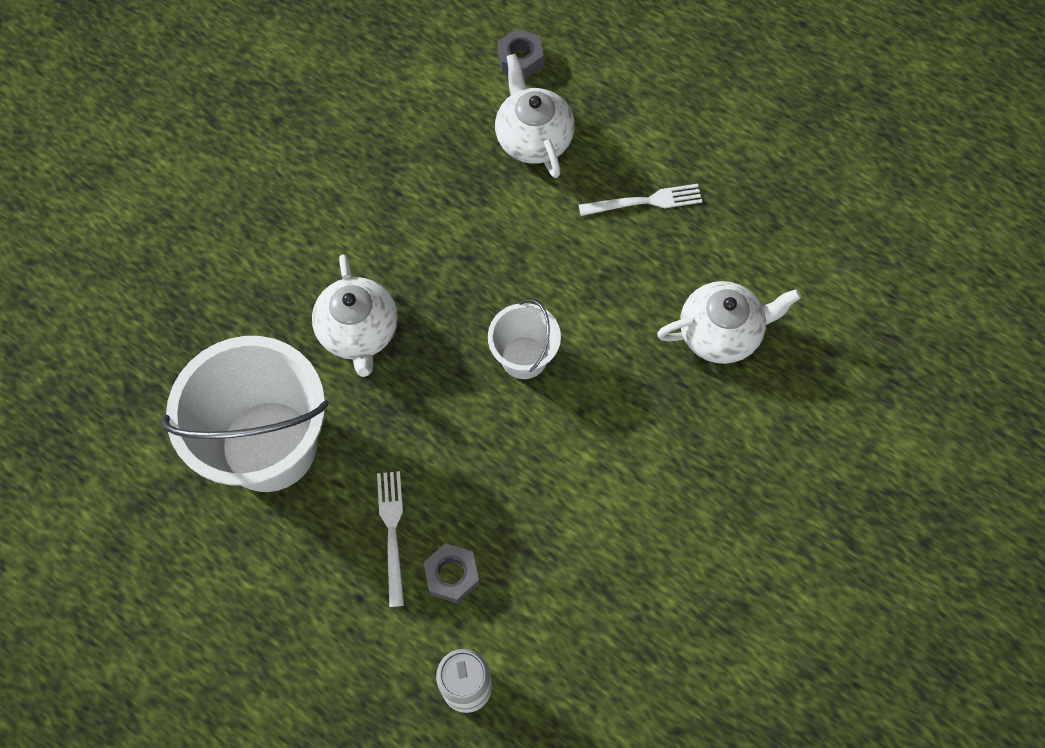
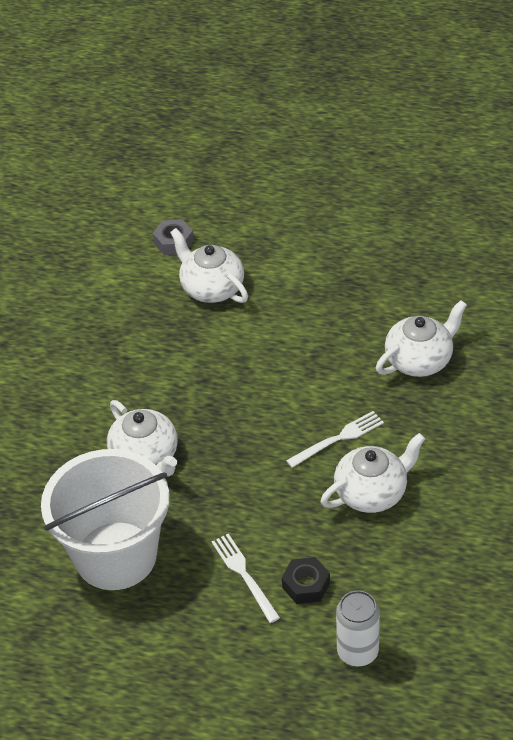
camera: 20 degrees left, 20 degrees down
(452, 575) = (306, 585): grey nut -> black nut
(524, 357) = (282, 427): white bucket -> none
(582, 487) = (372, 492): none -> white teapot
(645, 201) = (318, 299): white fork -> white fork (338, 439)

